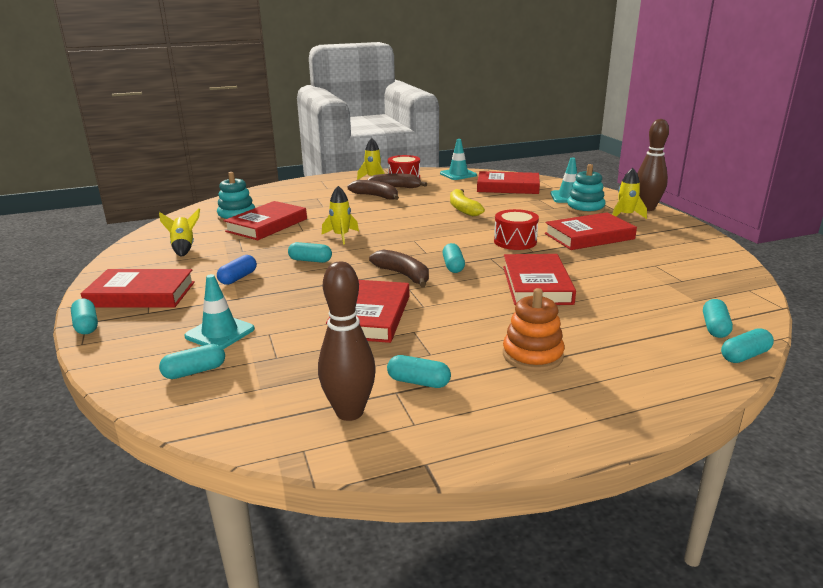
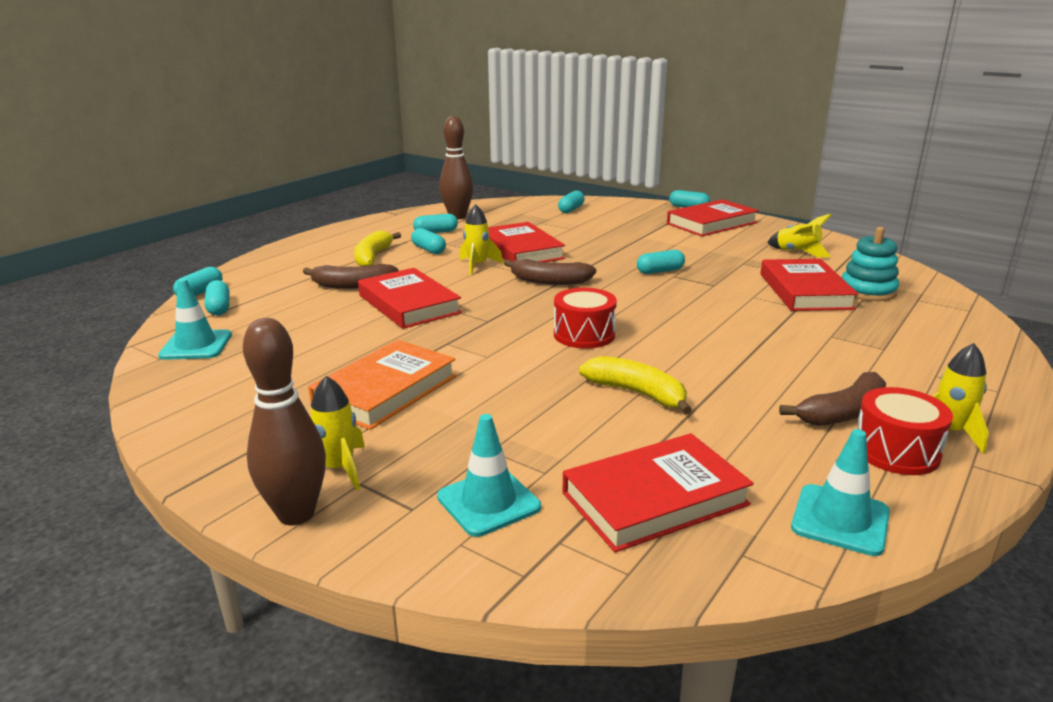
camera: 145 degrees right, 0 degrees up
(220, 333) = (601, 222): turquoise traffic cone -> turquoise traffic cone (196, 345)
(238, 278) = (679, 246): blue capsule -> none
(341, 236) = (694, 301): yellow rocket -> yellow rocket (477, 266)
(375, 196) = (818, 379): brown banana -> brown banana (352, 285)
(453, 266) = (515, 301): turquoise capsule -> turquoise capsule (429, 250)
(515, 241) = (483, 351): red drum -> red drum (584, 335)
(532, 355) = (373, 257): orange stacking toy -> yellow banana
(585, 209) = (428, 465): turquoise stacking toy -> none
(589, 236) = (385, 390): red book -> orange book

